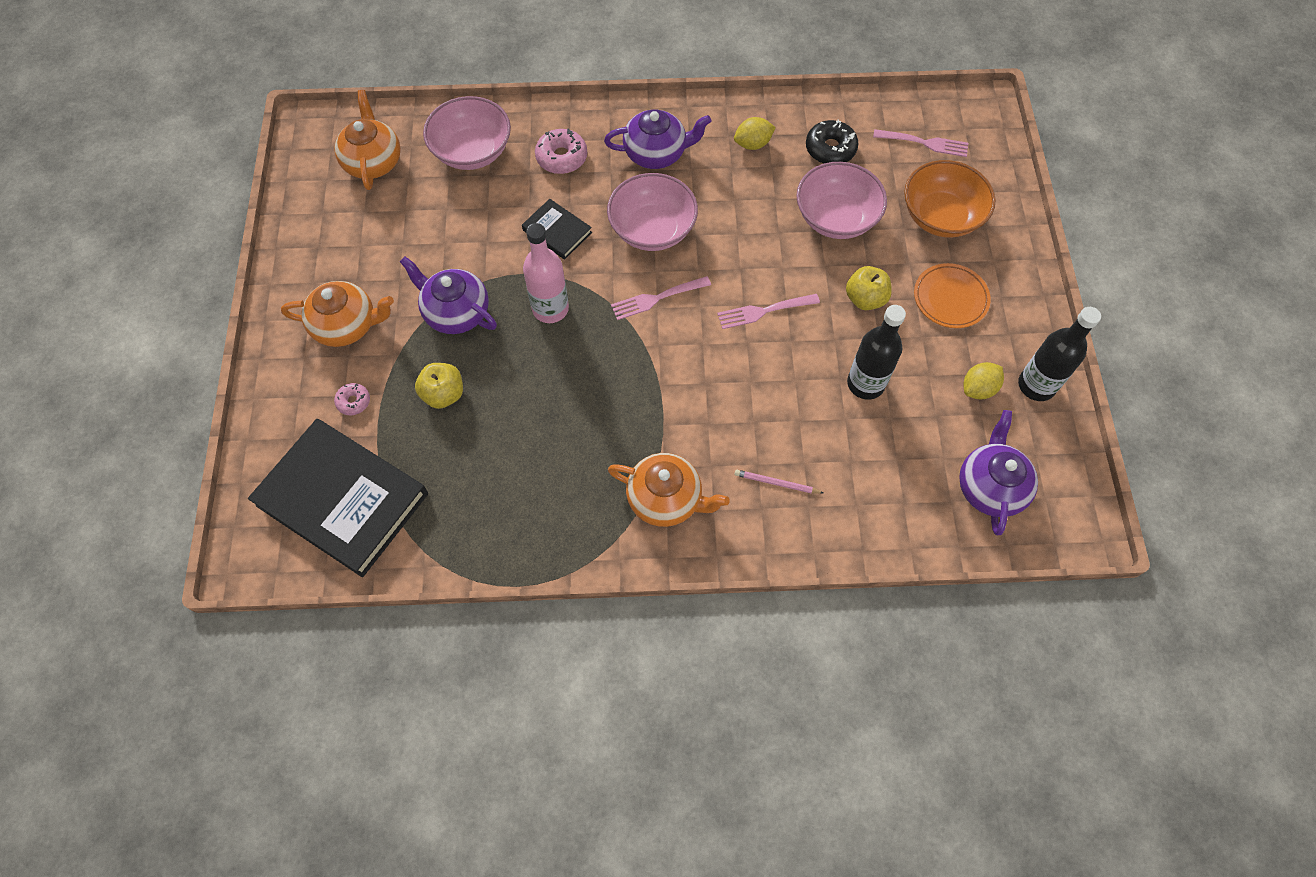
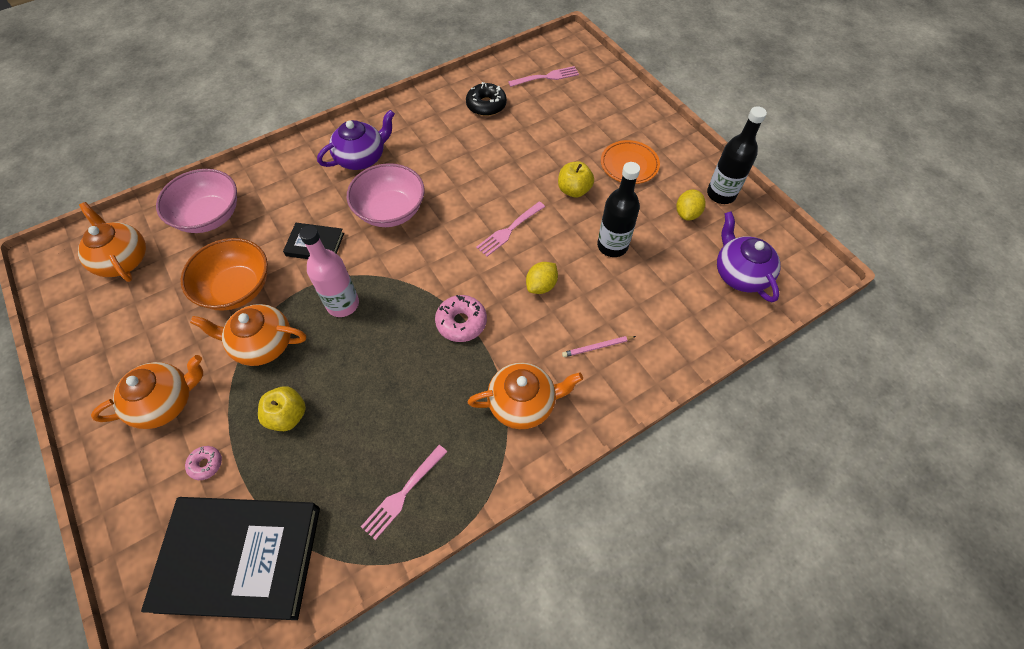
camera: 30 degrees left, 5 degrees down
(456, 312) = (262, 344): purple teapot -> orange teapot
(561, 157) = (288, 190): pink donut -> pink donut (461, 322)
(657, 298) = (424, 257): pink fork -> pink fork (403, 494)
(752, 144) = (429, 123): yellow lemon -> yellow lemon (541, 285)
(836, 218) = (519, 147): pink bowl -> none
(940, 216) = (587, 117): orange bowl -> orange bowl (237, 288)

